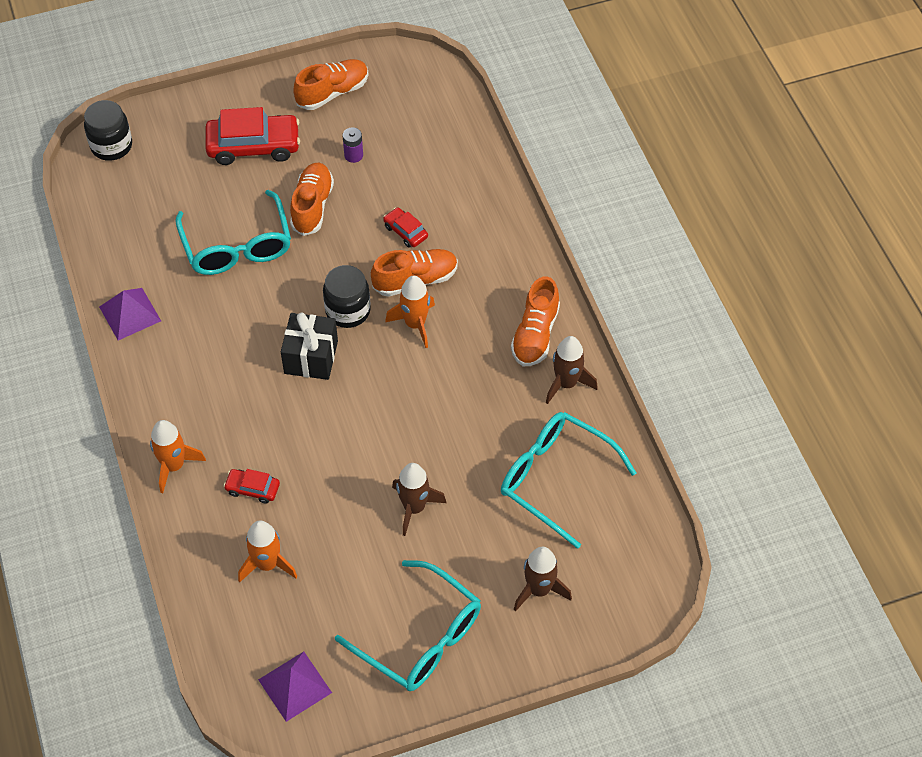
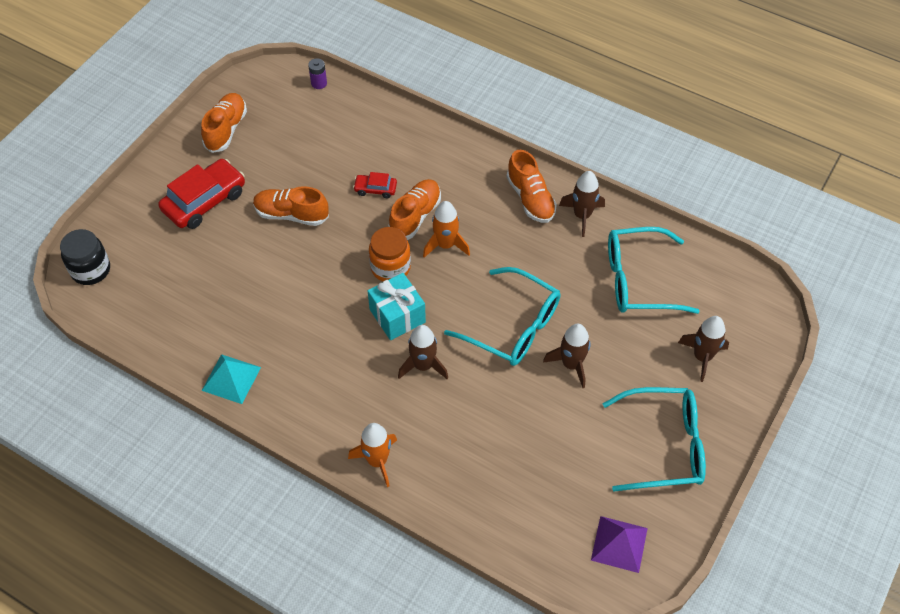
camera: 40 degrees left, 0 degrees up
(130, 314) = (231, 379): purple pyramid -> turquoise pyramid
(237, 246) = (264, 277): turquoise glasses -> turquoise glasses (513, 327)
(252, 489) = (450, 434): red car -> none
(267, 564) = (514, 477): orange rocket -> none
(289, 415) = (423, 366): none -> brown rocket
(311, 357) = (397, 316): black gift -> turquoise gift
(312, 206) = (291, 214): orange shoe -> orange shoe turned 45 degrees counterclockwise
(348, 311) = (390, 267): black jar -> orange jar
(353, 155) = (285, 162): purple battery -> purple battery (319, 83)

